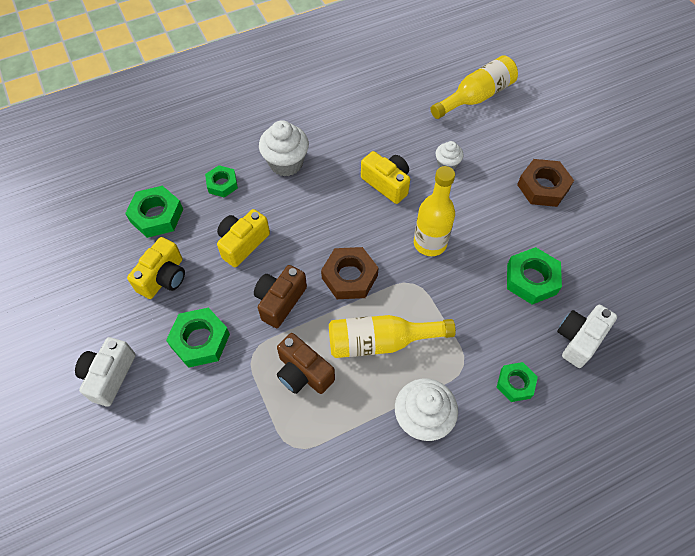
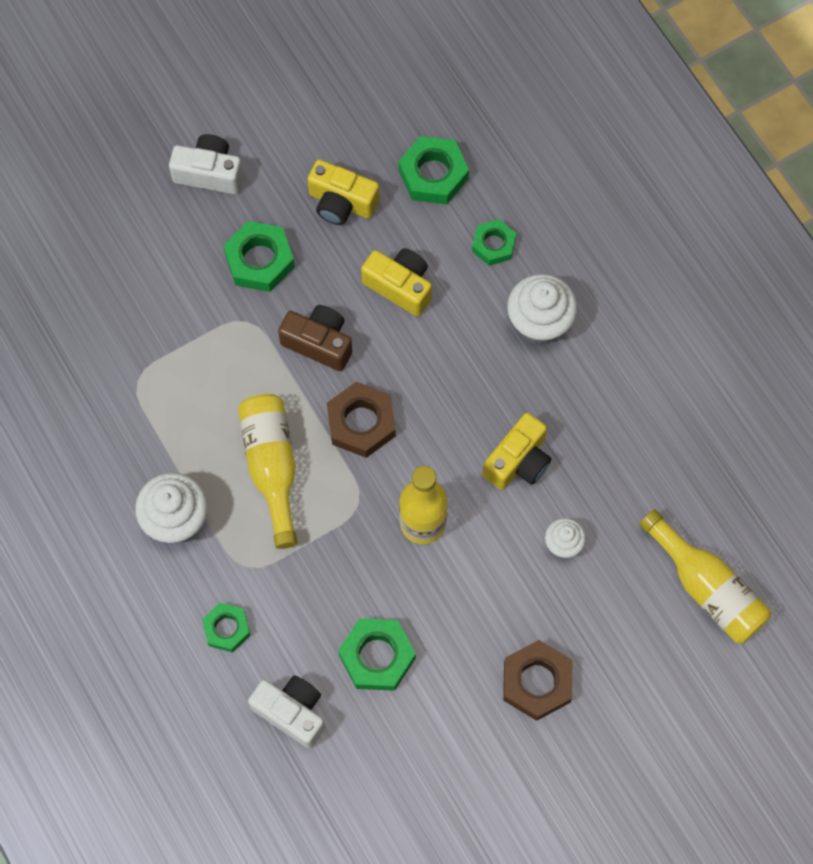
camera: 85 degrees right, 10 degrees up
(303, 373) = (225, 381): brown camera -> none

